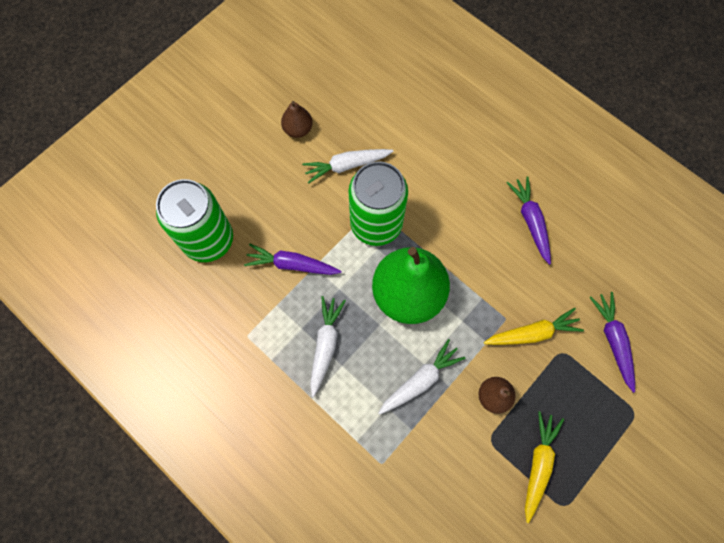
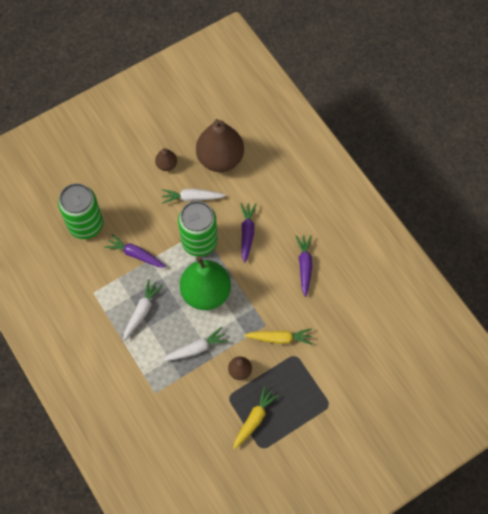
camera: 15 degrees right, 5 degrees down
(368, 104) = (220, 159): none -> brown pear
(613, 340) = (331, 357): purple carrot -> purple carrot (247, 233)

